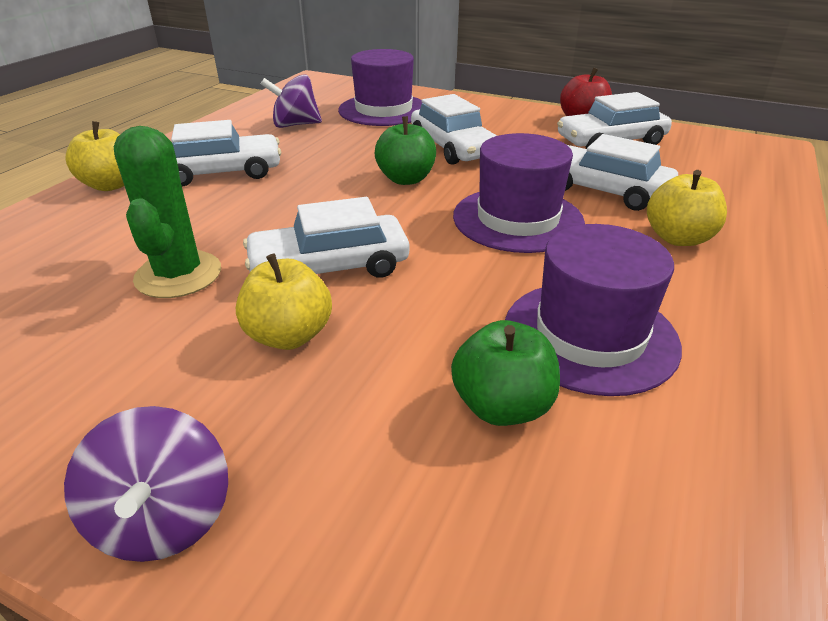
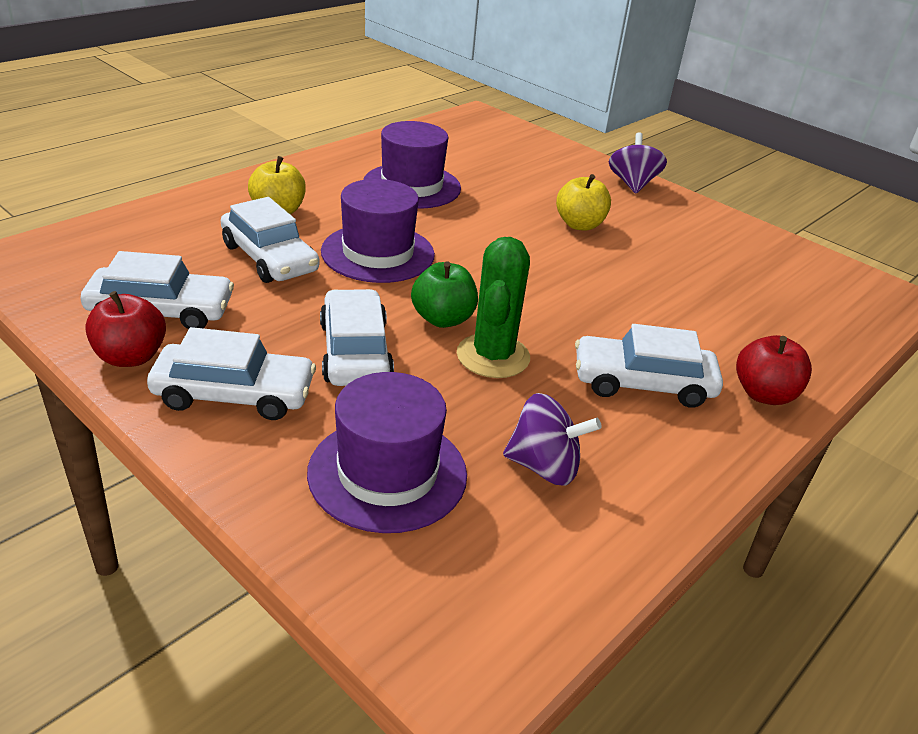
camera: 165 degrees left, 0 degrees up
(111, 185) = (764, 394): yellow apple -> red apple
(178, 275) = (656, 276): green cactus -> green cactus (493, 356)
(329, 267) = (546, 255): white car -> white car (234, 394)
(502, 406) = (482, 177): green apple -> none

